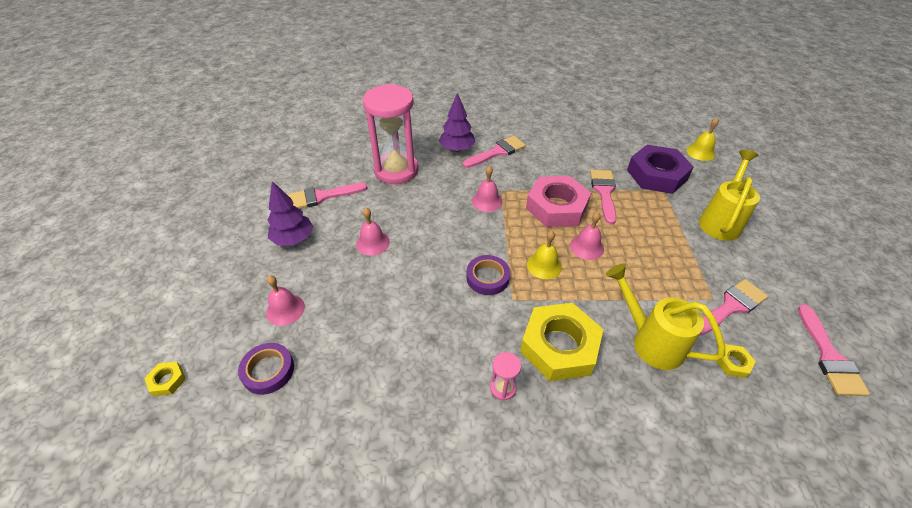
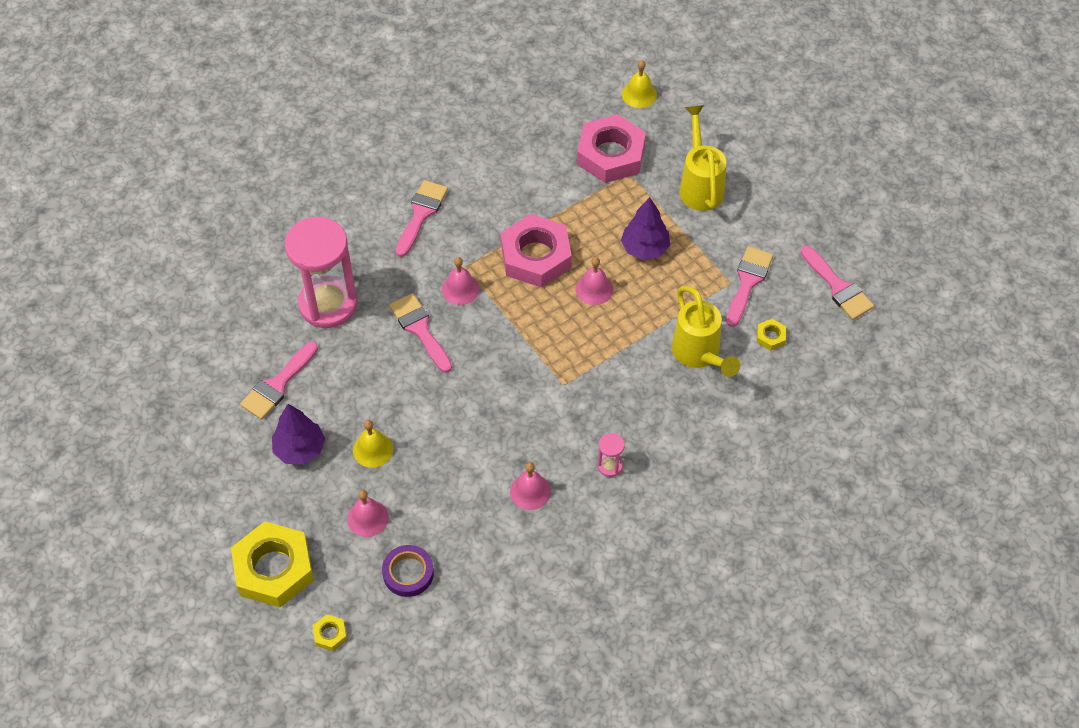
camera: 35 degrees left, 10 degrees up
(372, 243) = (385, 405): pink bell -> pink bell (530, 491)
(457, 149) = (371, 235): purple tree -> purple tree (645, 248)
(487, 278) = (526, 376): purple tape -> none
(544, 265) = (568, 333): yellow bell -> yellow bell (373, 449)
(559, 346) = (631, 404): yellow nut -> yellow nut (273, 569)
(604, 192) = (571, 209): pink brush -> pink brush (420, 329)
(650, 341) = (699, 355): yellow watering can -> yellow watering can turned 120 degrees counterclockwise
(656, 175) = (611, 154): purple nut -> pink nut

